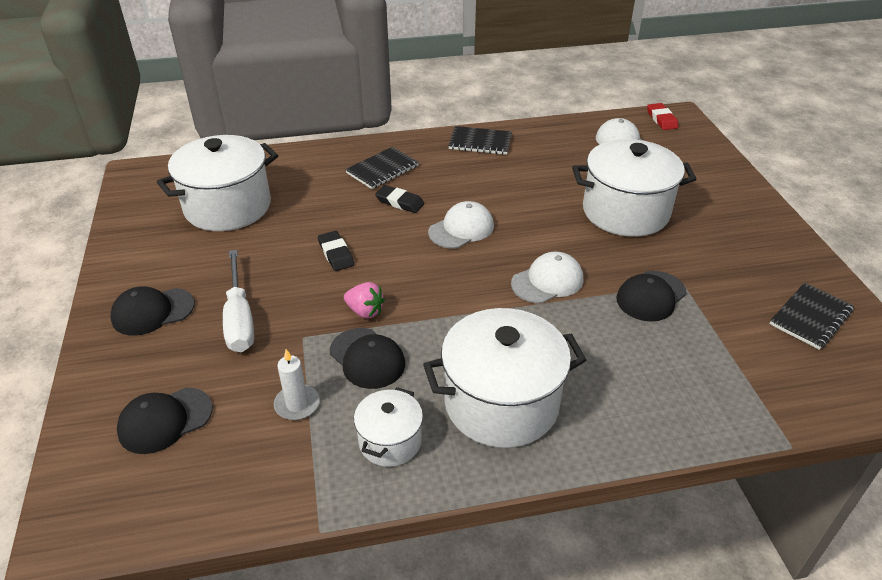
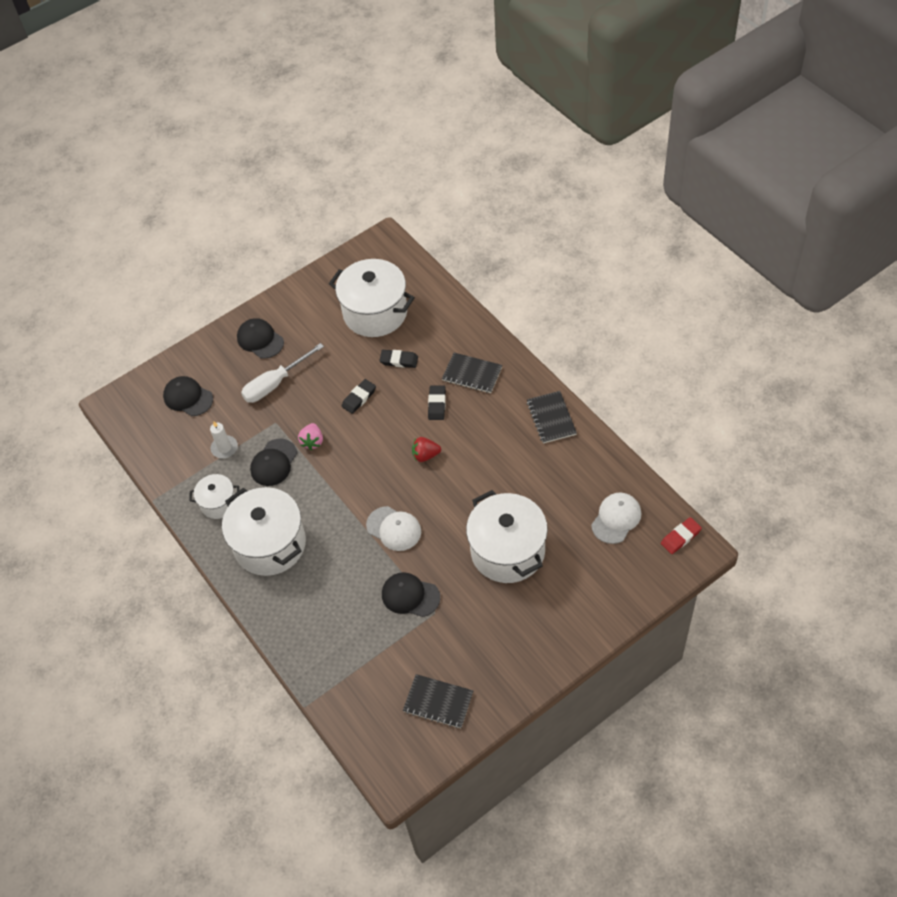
camera: 70 degrees right, 15 degrees up
(314, 210) = (399, 360): none -> black eraser
(461, 229) = (425, 455): white cap -> red strawberry

